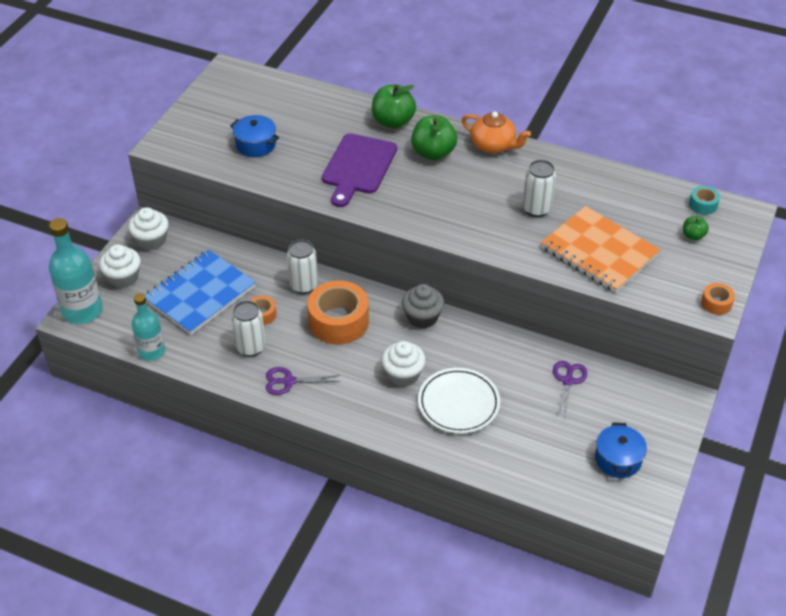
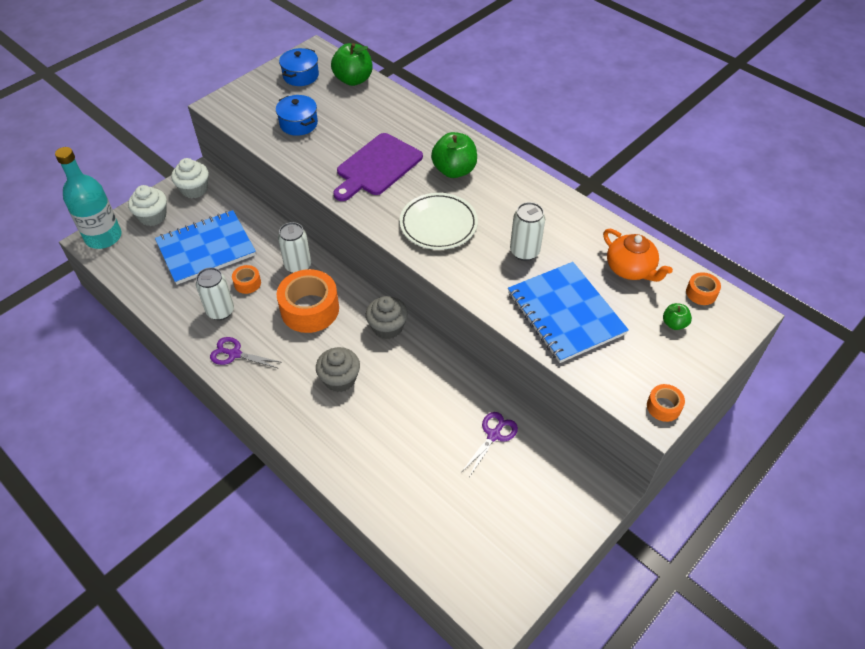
camera: 20 degrees right, 5 degrees up
(152, 351) = (136, 290): turquoise bottle -> none
(393, 121) = (433, 131): green apple -> green apple (353, 80)
(403, 374) = (340, 379): white cupcake -> grey cupcake
(458, 404) = (375, 425): white plate -> white plate (438, 224)
(493, 145) = (516, 177): orange teapot -> orange teapot (630, 269)
(599, 251) = (565, 313): orange notebook -> blue notebook
(618, 459) = (503, 537): blue pot -> blue pot (301, 76)
(703, 205) = (701, 293): turquoise tape -> orange tape

